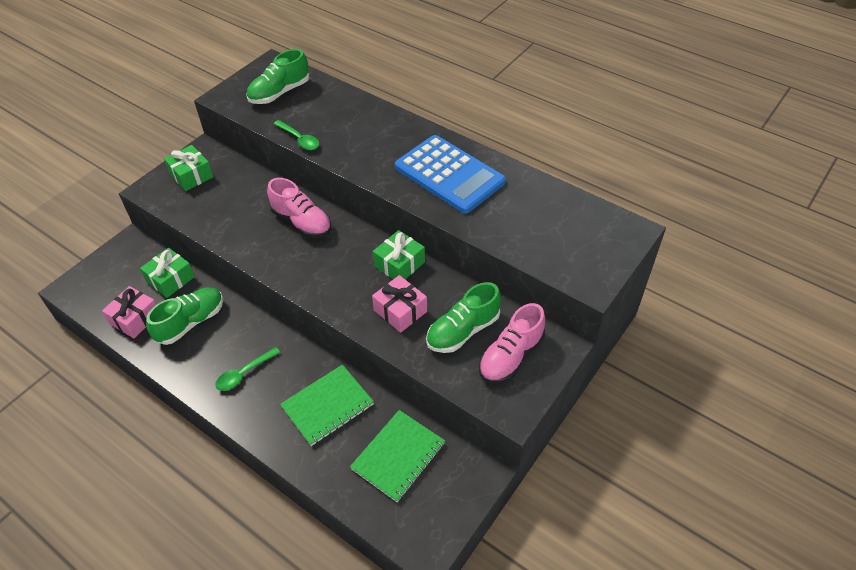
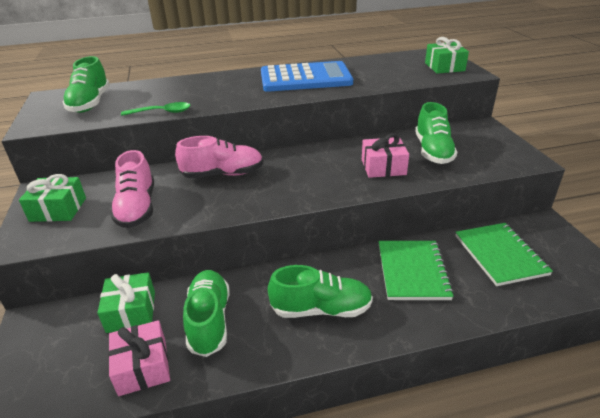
camera: 50 degrees left, 15 degrees down
(244, 373) = (321, 309): green spoon -> green shoe
(399, 264) = (334, 151): green gift -> green gift (444, 67)
(511, 356) = (476, 143): pink shoe -> pink shoe (137, 208)

